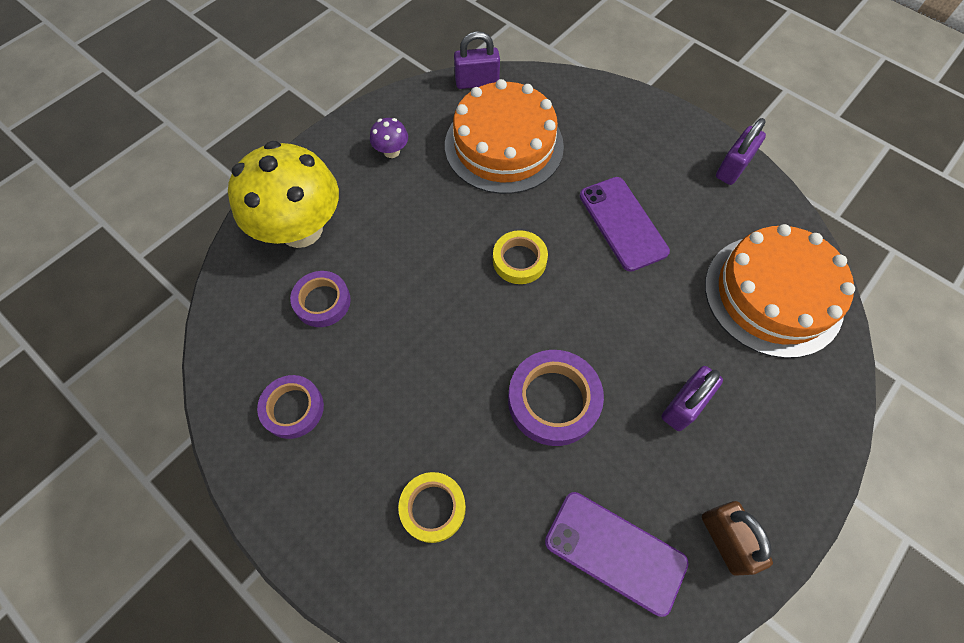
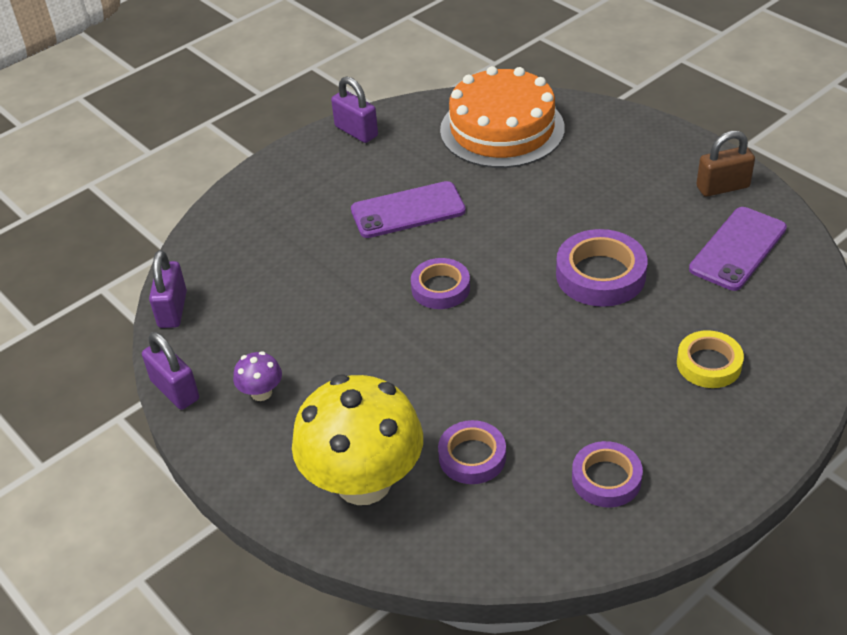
camera: 80 degrees left, 20 degrees down
(504, 145) = (281, 291): orange cake -> none
(519, 260) = (440, 288): yellow tape -> purple tape
(684, 405) = (607, 194): purple padlock -> purple padlock (175, 390)

